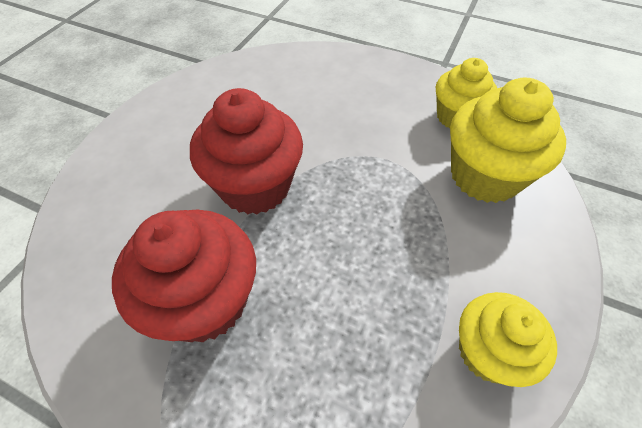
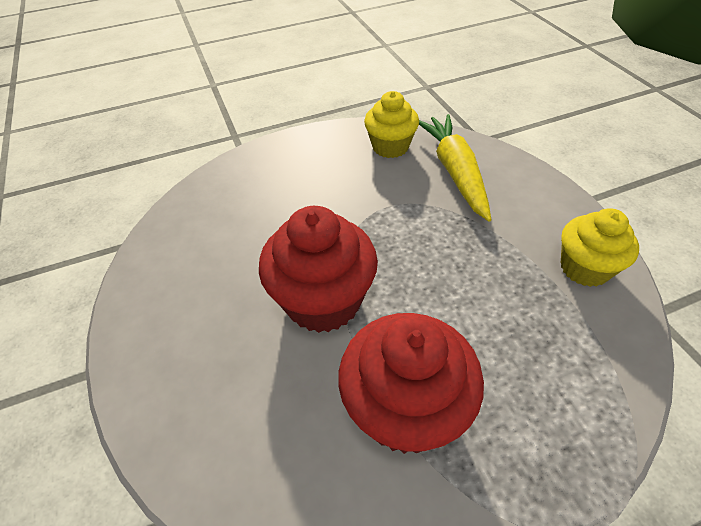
camera: 45 degrees left, 5 degrees down
(484, 176) = (455, 172): yellow cupcake -> yellow carrot

